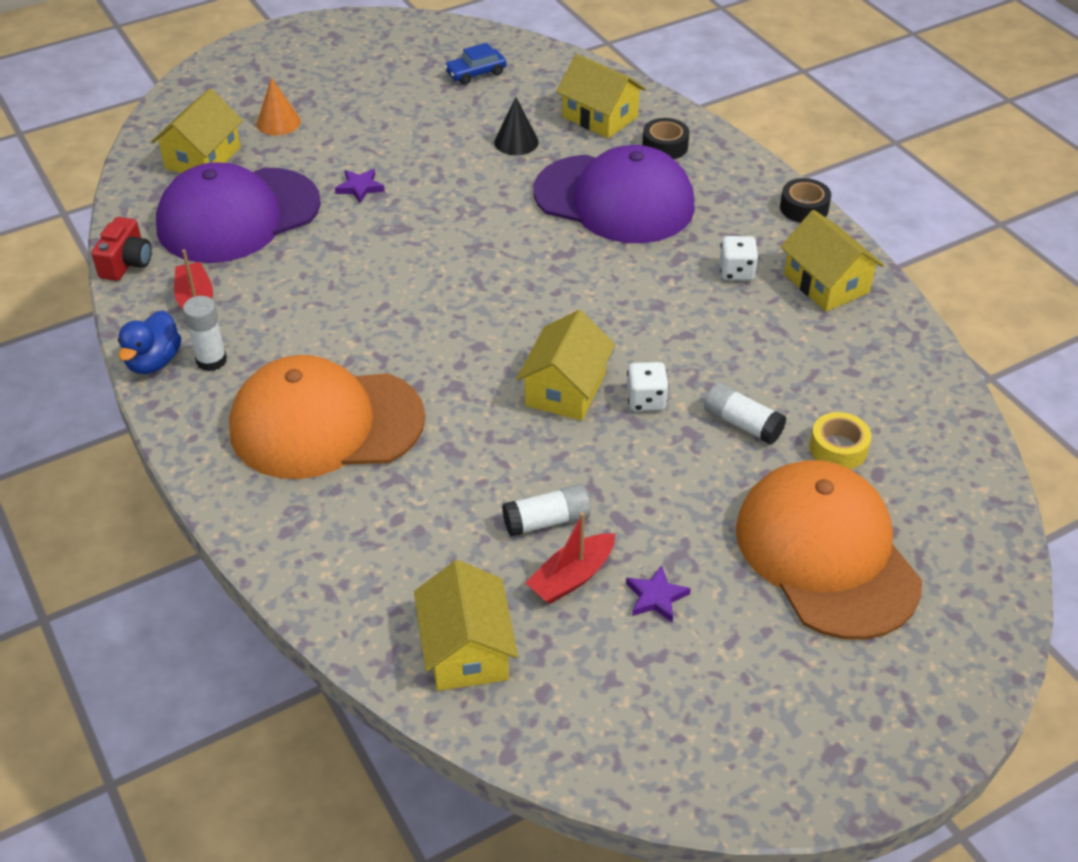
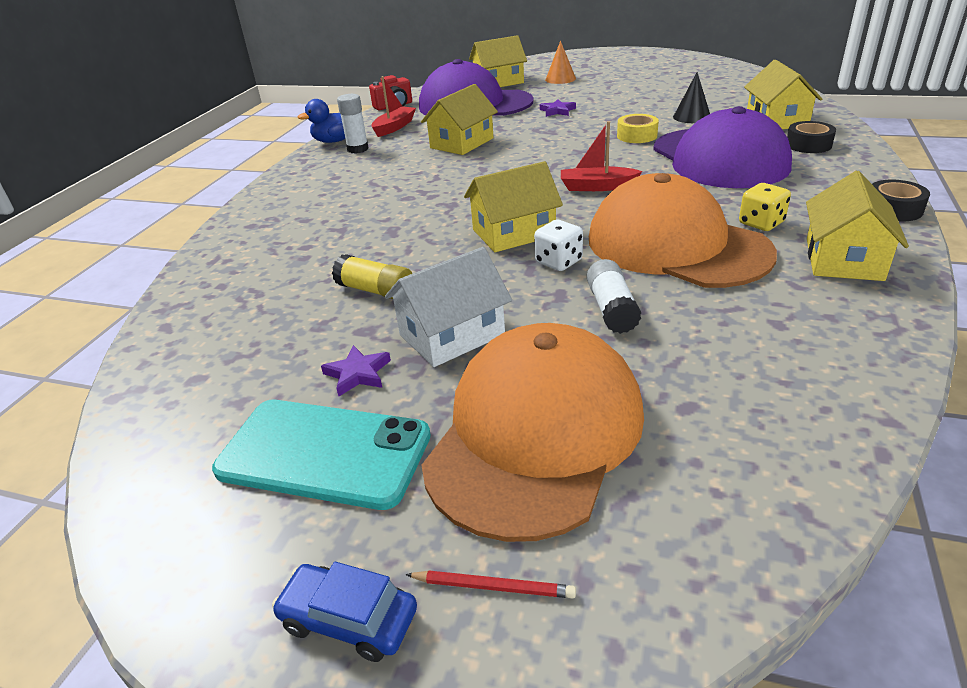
camera: 50 degrees right, 10 degrees down
(326, 423) = (356, 192): orange cap -> orange cap (676, 245)
(466, 650) = (209, 327): yellow house -> yellow house (462, 143)
(476, 73) = (716, 85): blue car -> blue car (349, 620)
(547, 521) = (375, 291): white glue stick -> yellow glue stick
(572, 577) = (332, 328): red boat -> red boat (597, 187)
(669, 520) = (452, 335): none -> white house
(729, 663) = (324, 453): none -> turquoise phone
(736, 272) = (761, 223): white dice -> yellow dice
(838, 448) = (675, 368): yellow tape -> yellow tape (637, 136)
(924, 653) = (493, 586): none -> red pencil

